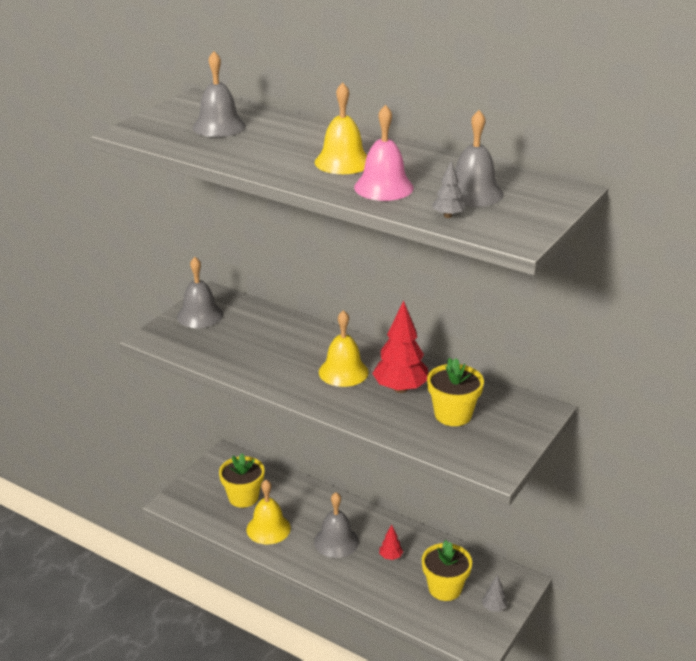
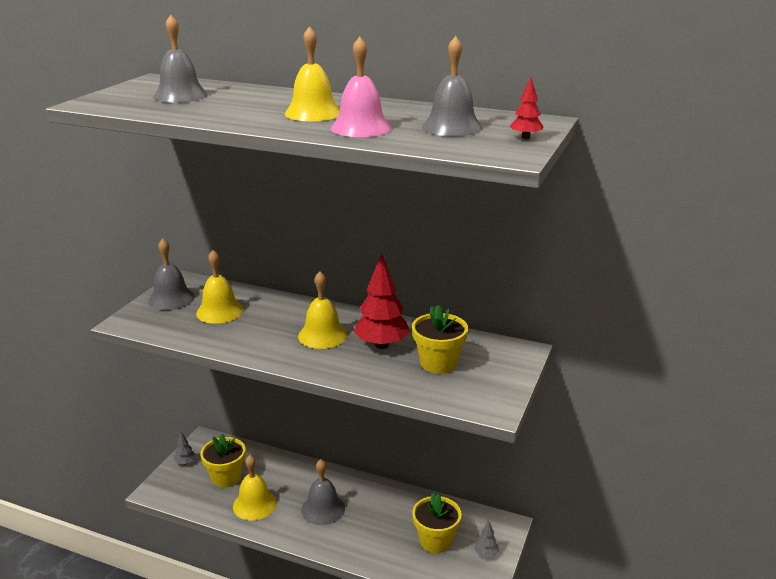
camera: 10 degrees left, 5 degrees down
(245, 334) = (219, 311): none -> yellow bell
(390, 557) = (378, 517): red tree -> red tree (525, 138)
(448, 216) = (434, 144): grey tree -> grey tree (185, 462)

